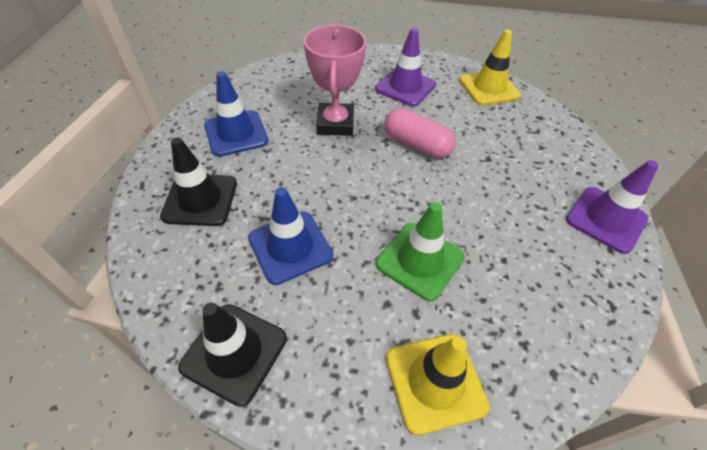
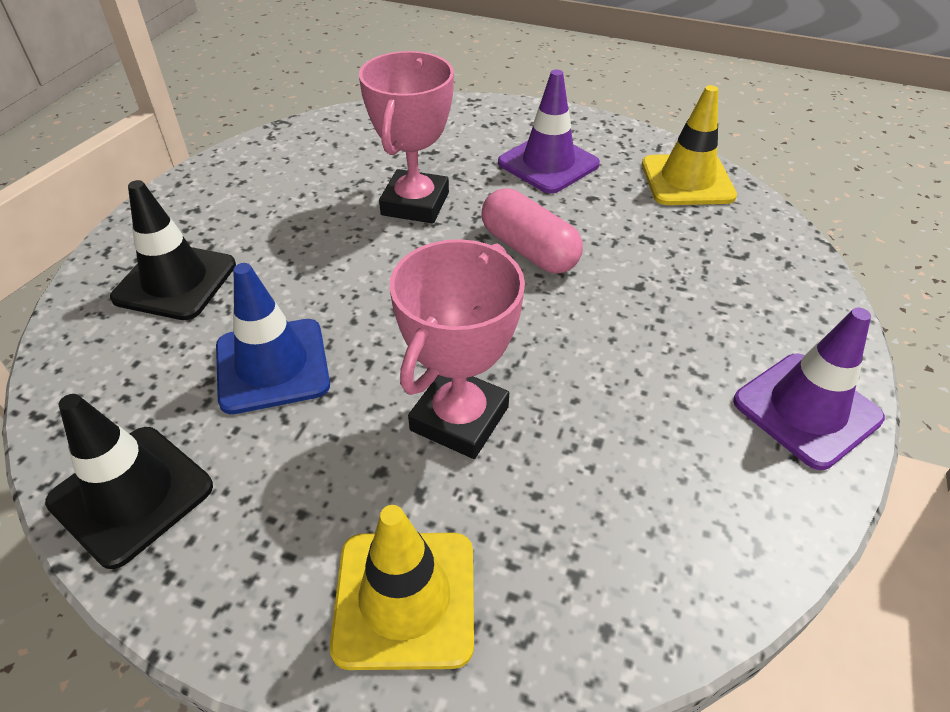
camera: 15 degrees right, 5 degrees down
(236, 133) = (264, 199): blue traffic cone -> none
(420, 260) = (459, 418): green traffic cone -> pink trophy

